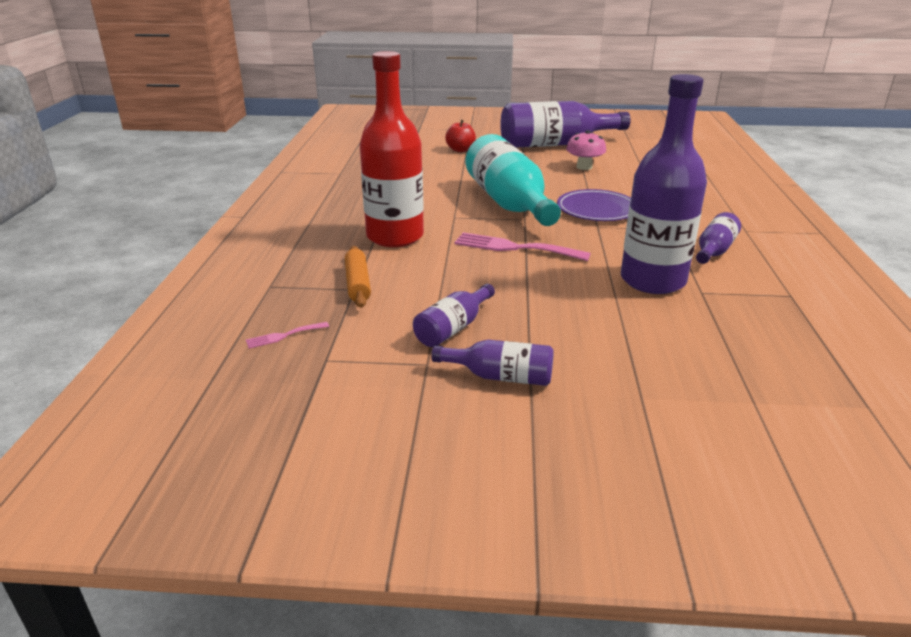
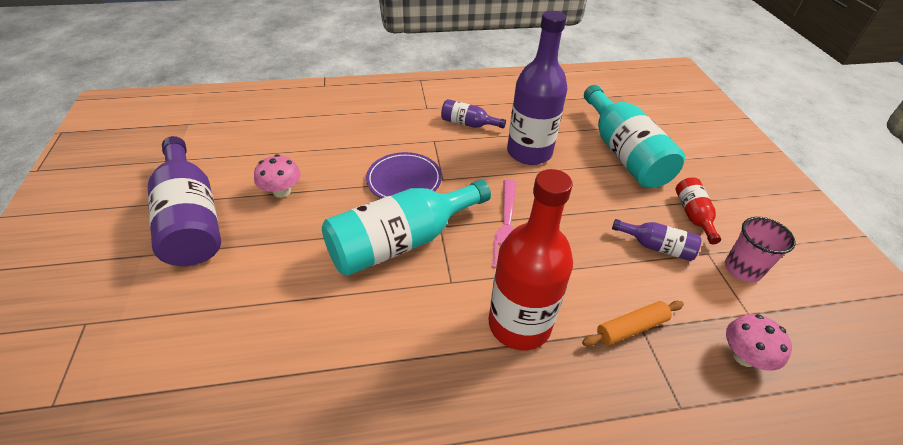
camera: 105 degrees left, 15 degrees up
(283, 336) = (744, 356): pink fork -> pink mushroom
(388, 382) = (742, 269): none -> pink cup
(460, 150) = (202, 317): red apple -> none
(500, 376) = (693, 215): purple bottle -> red bottle
(658, 356) = (623, 153): none -> turquoise bottle

